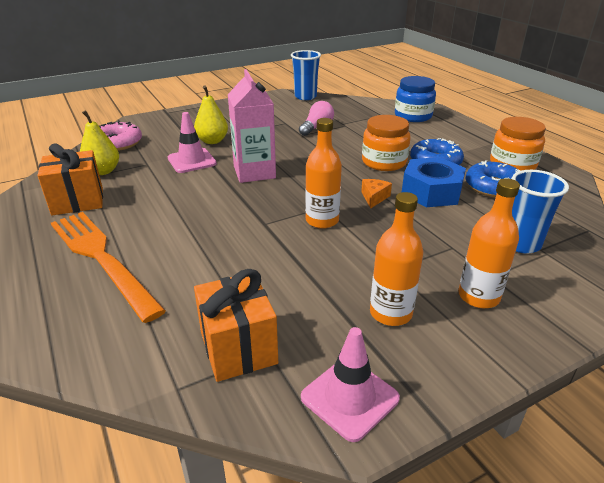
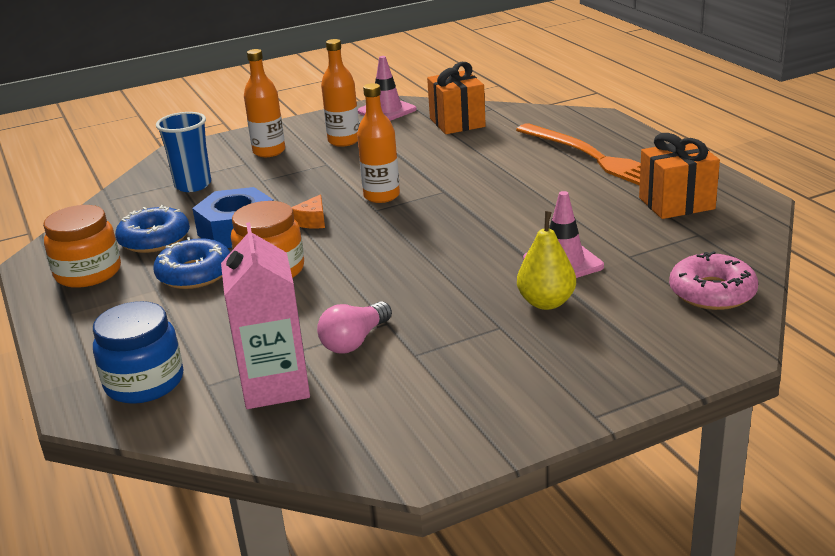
camera: 175 degrees left, 5 degrees down
(103, 171) = (685, 242): yellow pear -> none
(254, 172) = (463, 248): pink carton -> pink carton (275, 385)
(305, 97) = (358, 456): blue cup -> none

